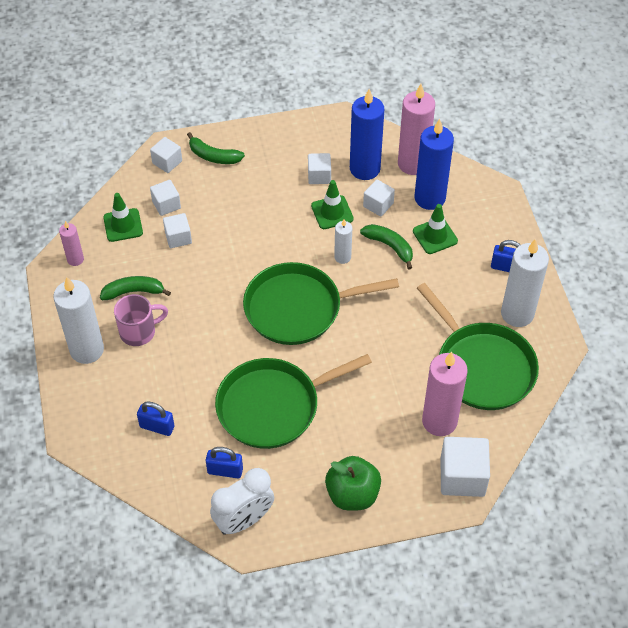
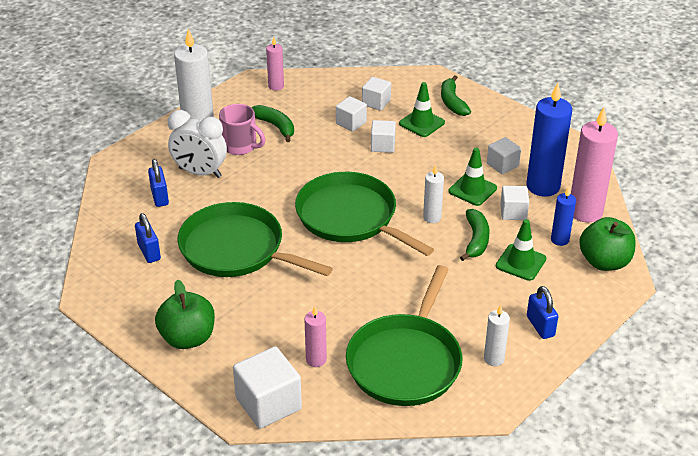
camera: 55 degrees right, 15 degrees down
(123, 225) = (332, 92): green traffic cone -> green traffic cone (421, 123)
(167, 162) = (418, 83): white cube -> white cube (383, 145)
(244, 520) = (109, 285): white clock -> white clock (200, 173)
(429, 198) = (560, 240): blue candle -> blue candle, size x0.52
(439, 421) = (316, 360): pink candle -> pink candle, size x0.52
(472, 189) = (604, 262): none -> green apple
(517, 314) = (494, 359): white candle -> white candle, size x0.52

